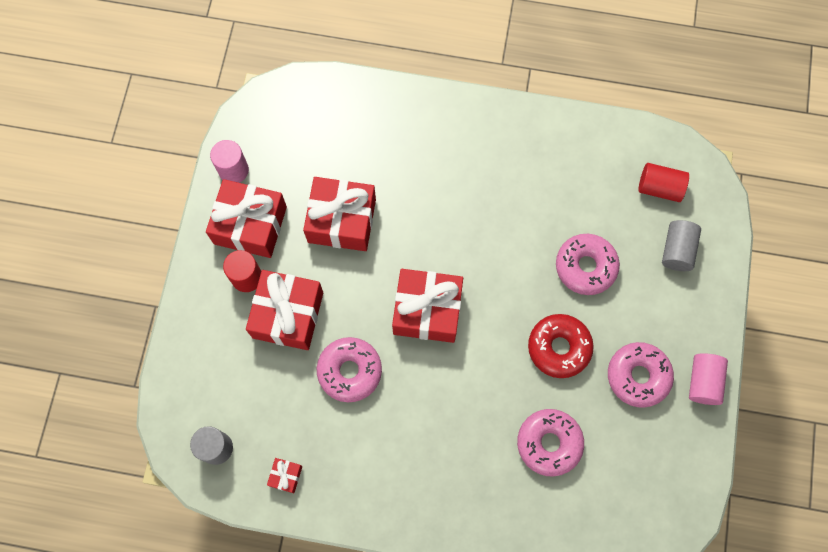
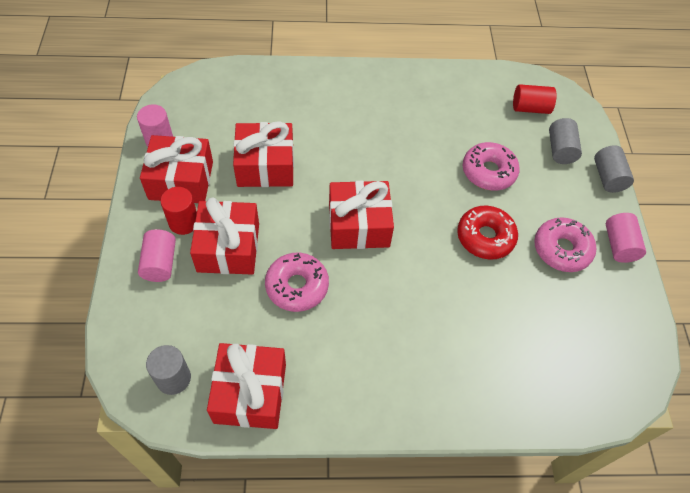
camera: 15 degrees left, 15 degrees down
(217, 321) = (160, 263): none -> pink cylinder
(286, 476) = (250, 393): red gift -> red gift, size x2.33
(549, 443) = (500, 318): pink donut -> none
(720, 295) = (608, 177): none -> grey cylinder

